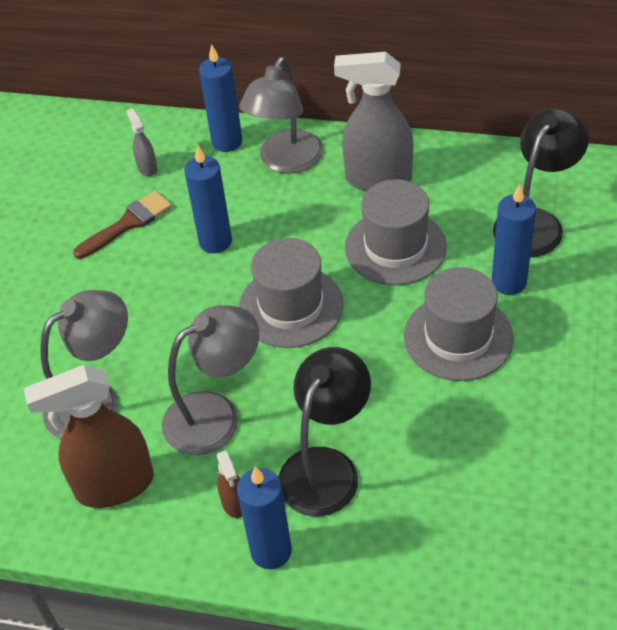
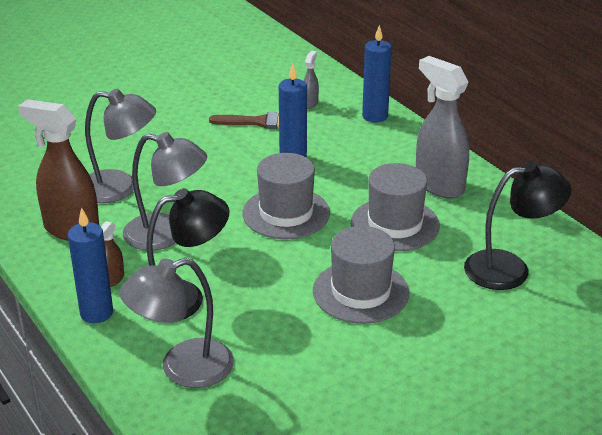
camera: 40 degrees right, 15 degrees down
(286, 162) = (395, 145): grey lamp -> grey lamp (182, 368)
(509, 282) = (440, 287): blue candle -> none

